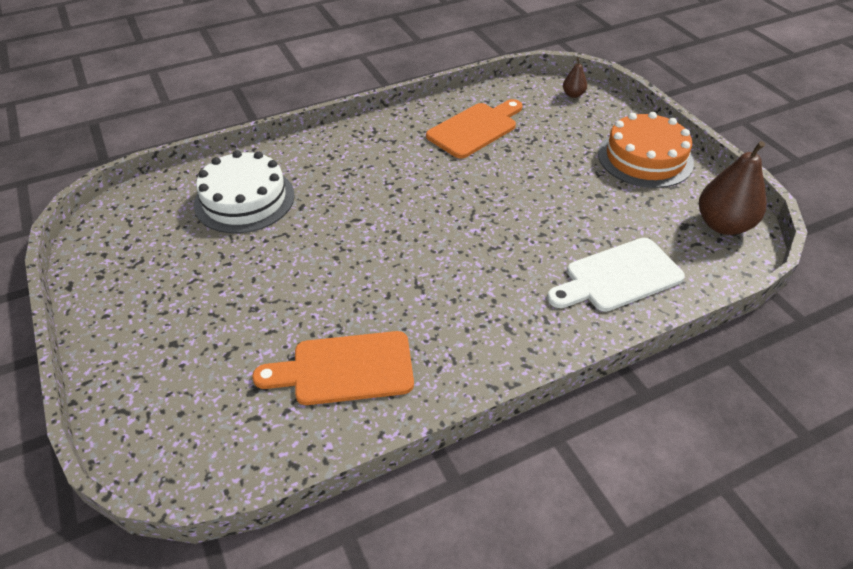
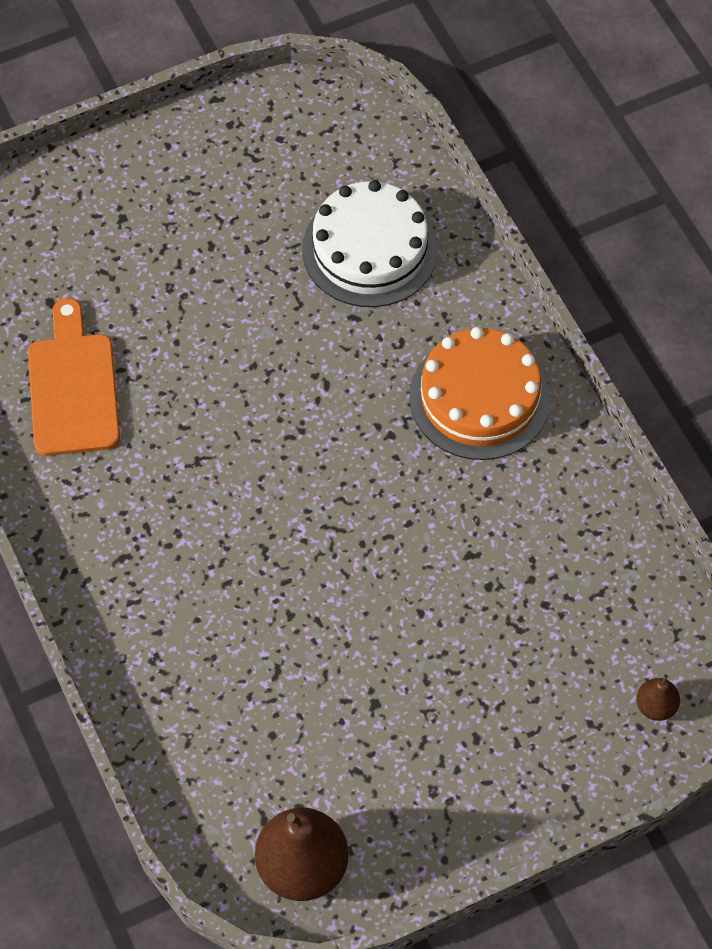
camera: 90 degrees right, 15 degrees up
(475, 129) = (545, 542): orange cutting board -> none
(618, 277) = (202, 699): white cutting board -> none
(645, 158) = (468, 790): orange cake -> orange cake (479, 398)

